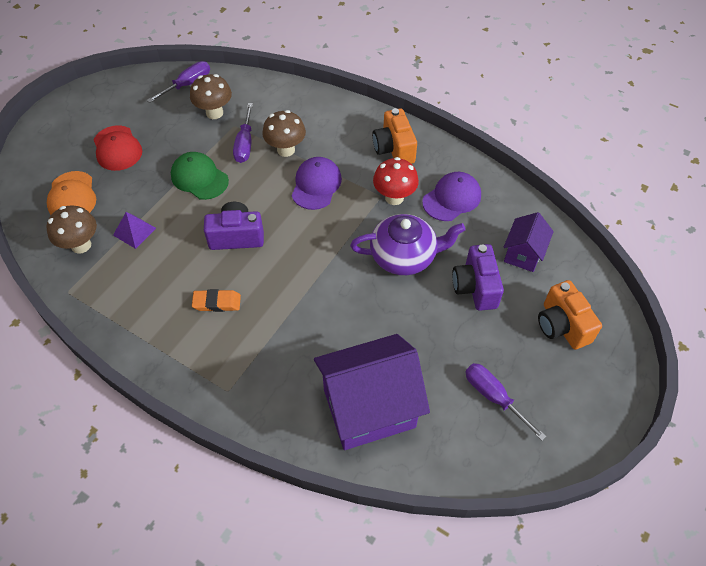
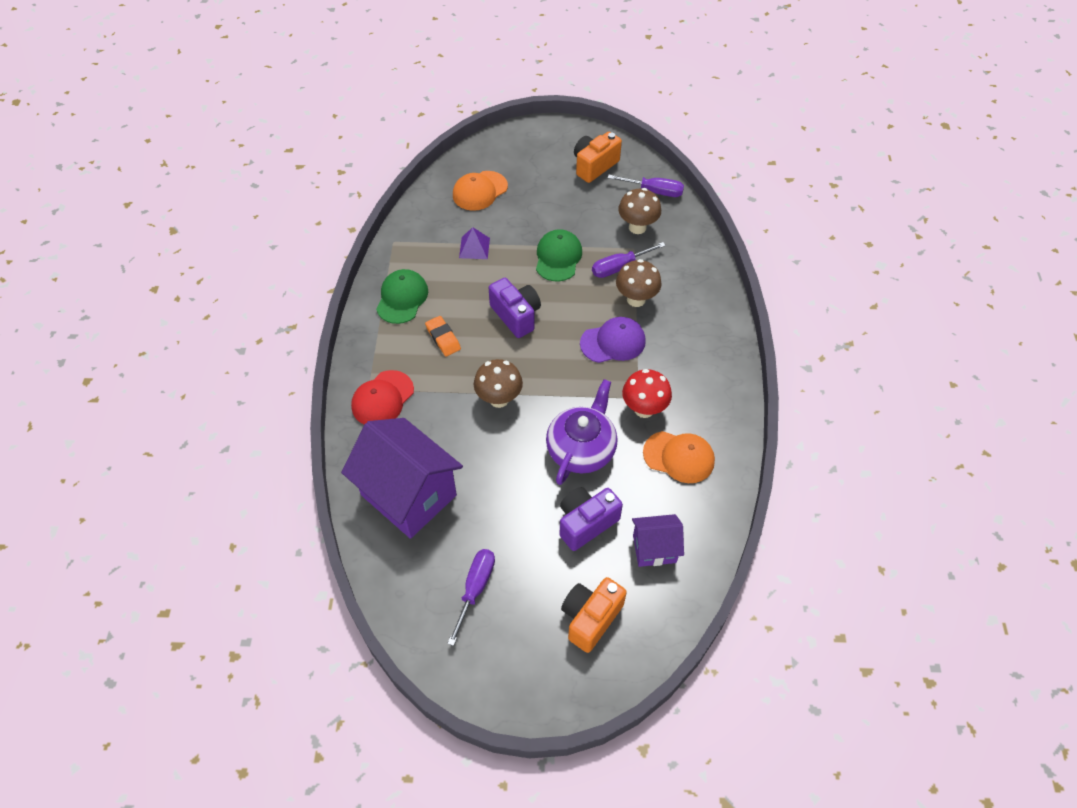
camera: 60 degrees right, 0 degrees up
(81, 245) = (439, 224): brown mushroom -> brown mushroom (499, 399)
(117, 148) = (547, 188): red cap -> red cap (382, 398)
(143, 315) = (402, 298): none -> green cap
(394, 149) = (704, 381): orange camera -> orange camera (594, 166)
(404, 256) = (581, 449): purple teapot -> purple teapot turned 120 degrees counterclockwise
(452, 198) = (679, 457): purple cap -> orange cap

